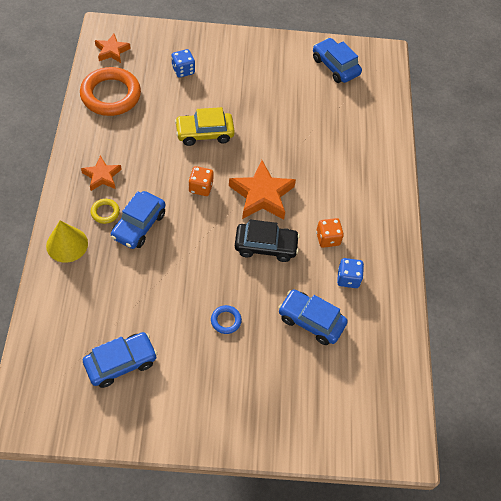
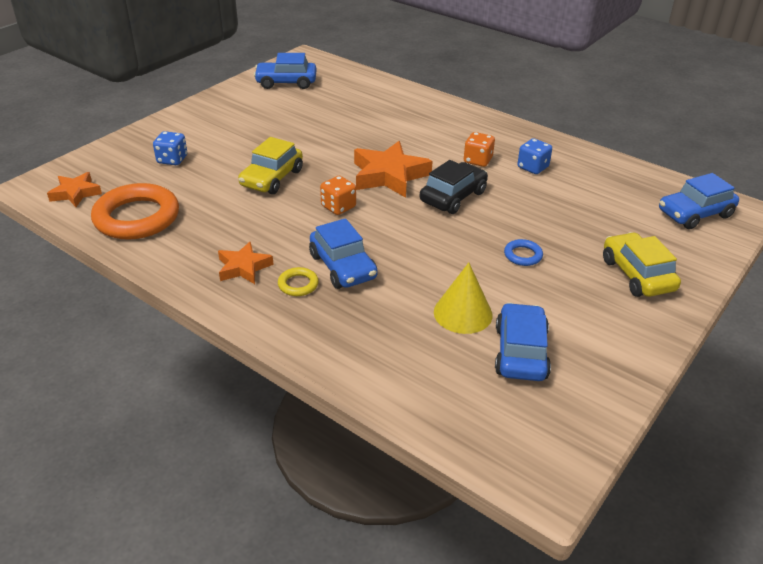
camera: 50 degrees left, 20 degrees down
(67, 244) = (312, 333): yellow cone -> yellow cone (463, 313)
(255, 402) = (637, 275): none -> yellow car
(311, 321) = (564, 205): blue car -> blue car (694, 214)

